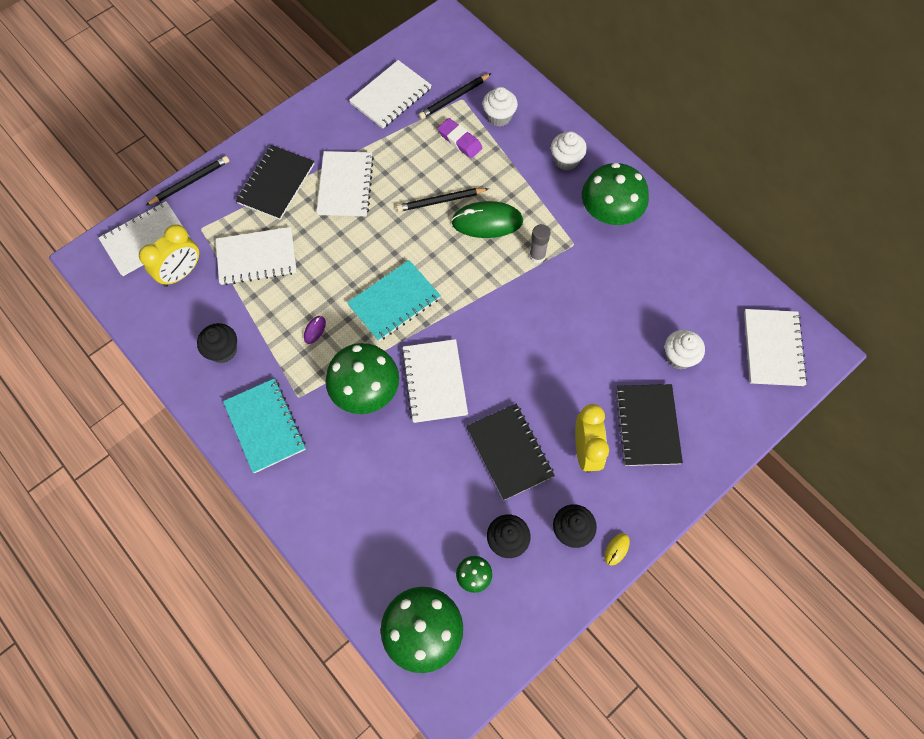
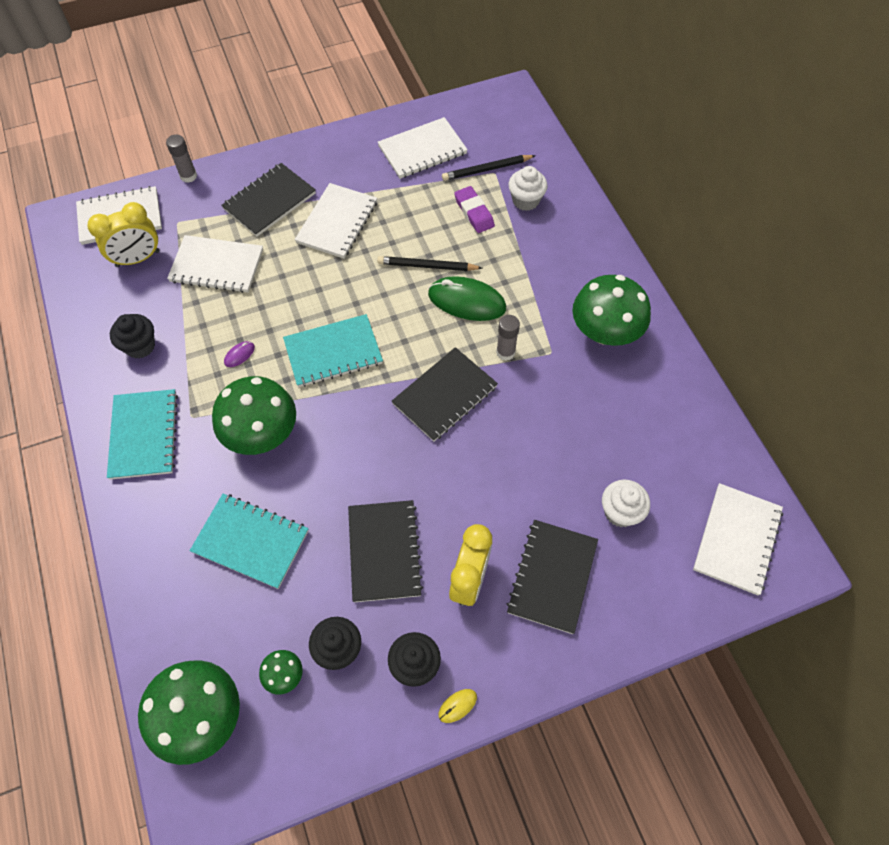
camera: 20 degrees right, 5 degrees down
(190, 182) = (188, 176): black pencil -> grey glue stick
(398, 482) = (251, 541): none -> turquoise notebook
(435, 382) = (338, 448): white notebook -> none
(503, 308) = (444, 395): none -> black notebook
(566, 160) = (579, 264): white cupcake -> none

